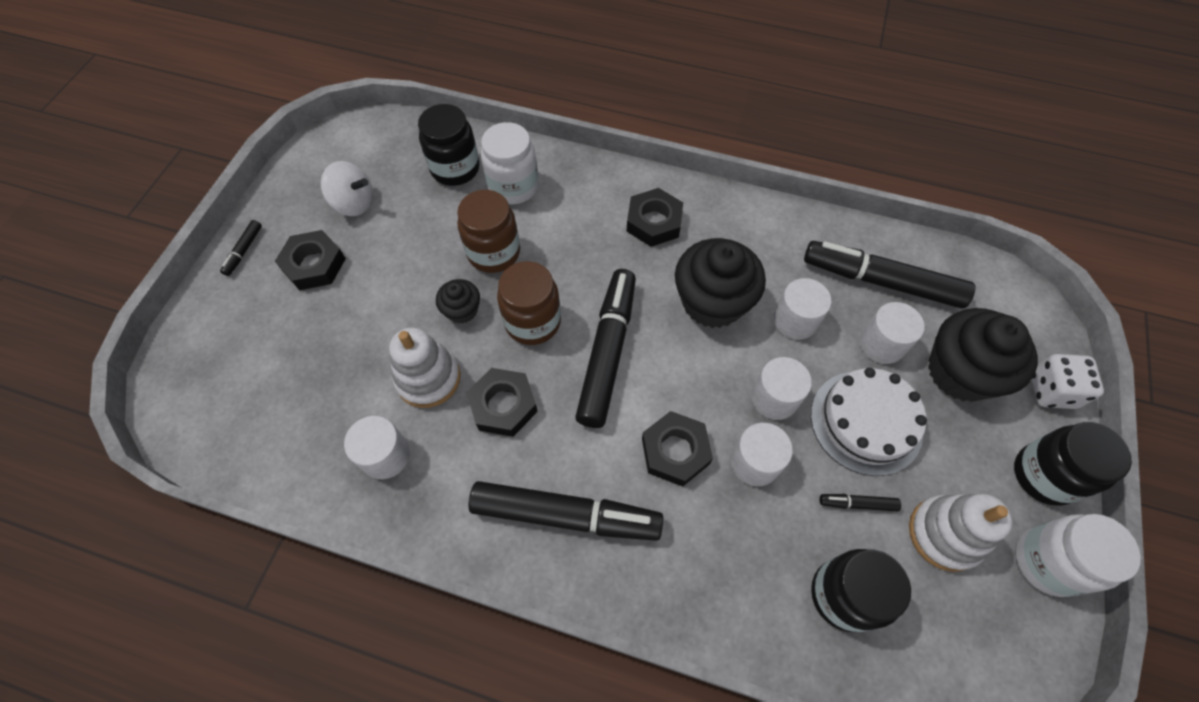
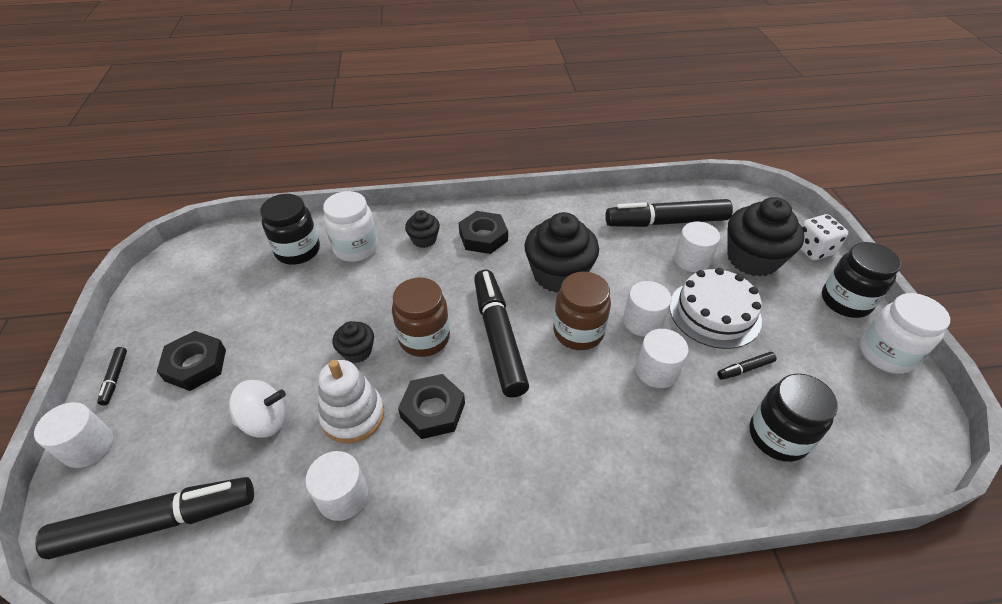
camera: 25 degrees left, 15 degrees down
(354, 203) = (214, 304): white spinning top -> white spinning top (265, 421)
(494, 252) = (363, 299): brown jar -> brown jar (578, 332)
(566, 515) = (534, 474): black marker -> black marker (158, 522)
(588, 202) = (424, 239): none -> black cupcake
(675, 451) = (593, 387): black nut -> none
(795, 320) = (624, 266): white cylinder -> white cylinder (88, 446)
(944, 534) = (813, 364): white stacking toy -> none

